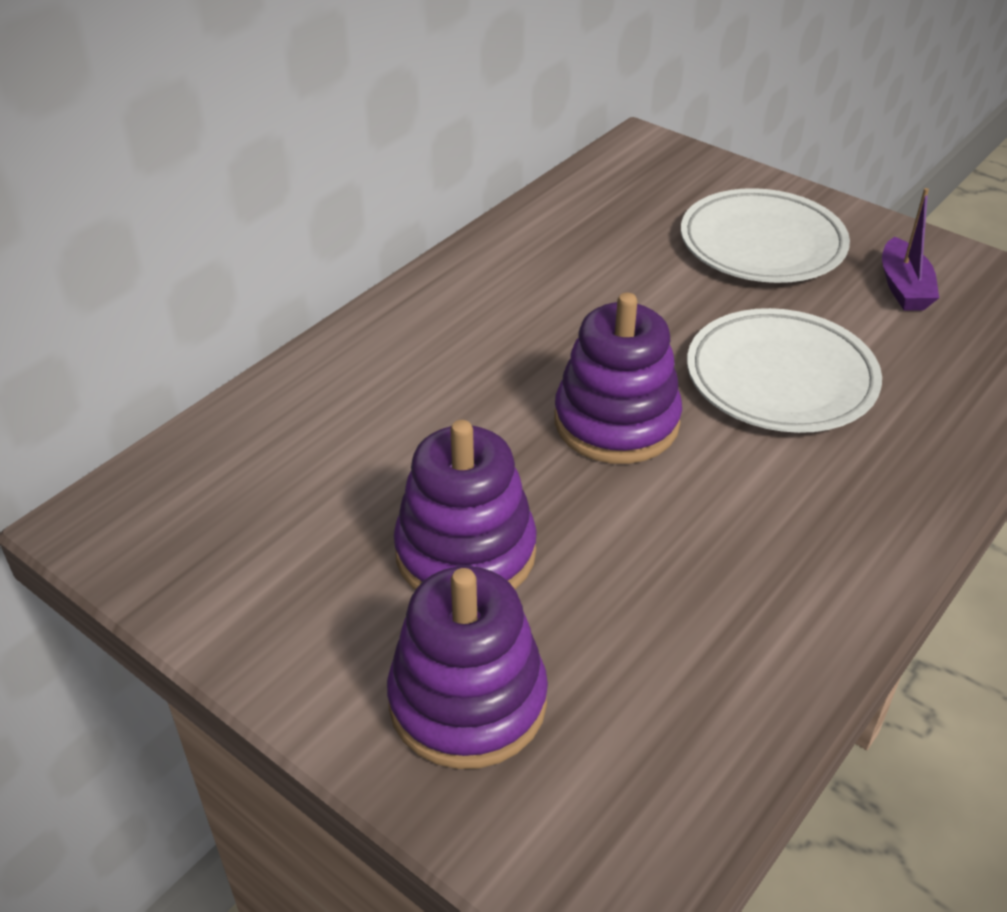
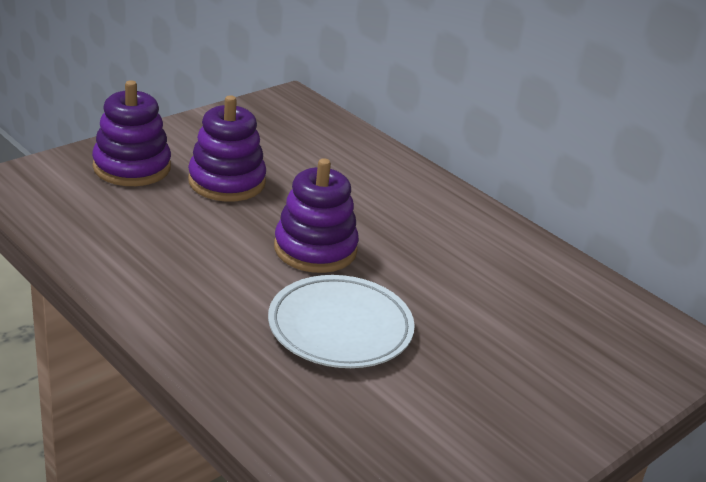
camera: 95 degrees right, 10 degrees down
(762, 244) = (523, 371): white plate -> none
(903, 287) = (448, 435): purple boat -> none

